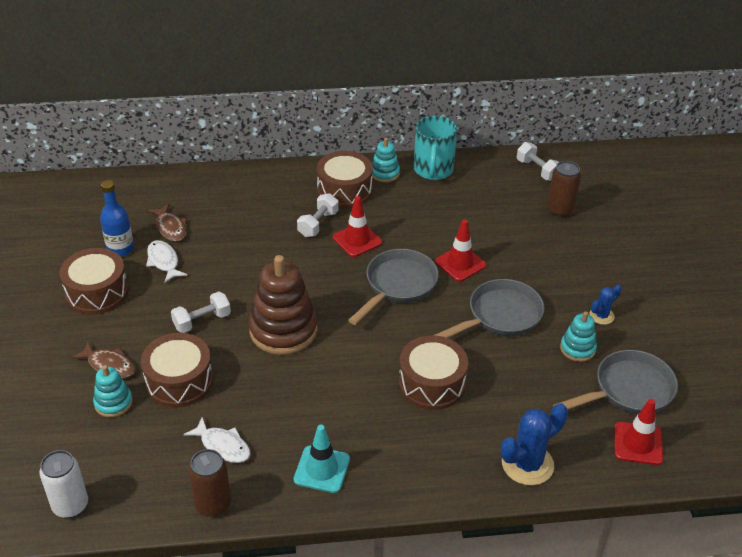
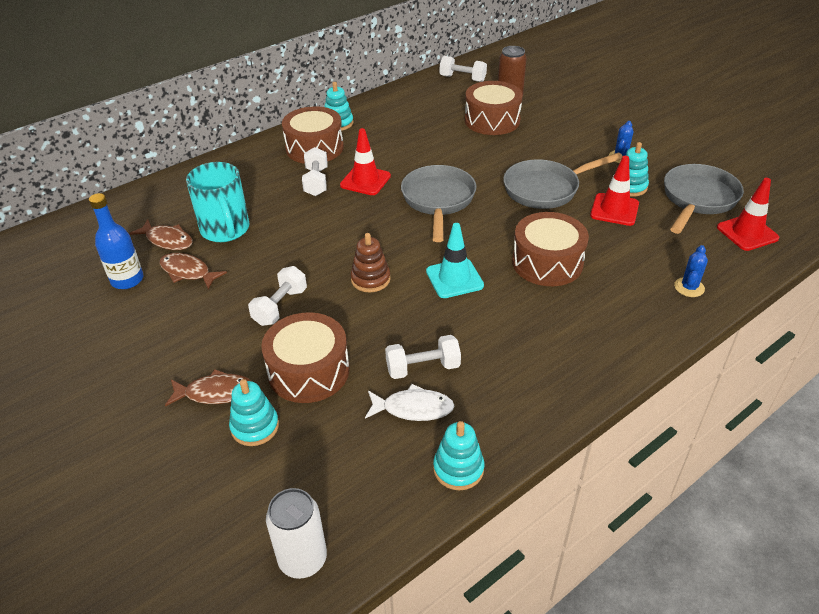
camera: 30 degrees left, 0 degrees up
(97, 292) = (136, 330): brown drum -> brown drum (492, 120)
(164, 261) = (188, 272): white fish -> brown fish
(213, 504) = (458, 469): brown can -> turquoise stacking toy
(256, 420) = (423, 368): none -> white dumbbell
(283, 330) = (370, 279): brown stacking toy -> brown stacking toy, size x0.52
(322, 469) = (529, 380): turquoise traffic cone -> turquoise traffic cone (454, 278)
(433, 170) = (378, 107): turquoise mug -> turquoise mug (225, 230)
(460, 263) = (472, 164): red traffic cone -> red traffic cone (614, 210)
(500, 316) = (546, 189): grey pan -> grey pan turned 135 degrees counterclockwise
(527, 464) = (689, 287): blue cactus -> blue cactus, size x0.55

